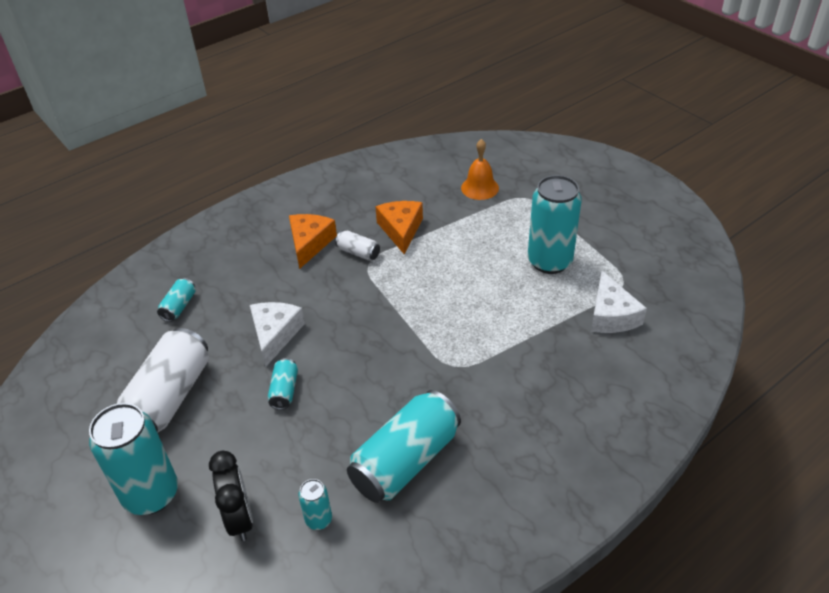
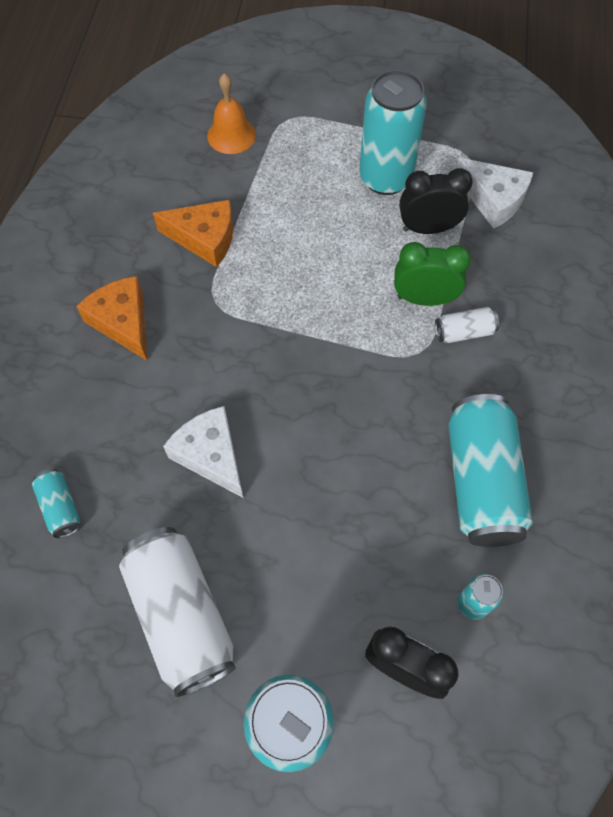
camera: 45 degrees left, 20 degrees up
(284, 390) = (293, 507): turquoise can -> none
(358, 252) = (189, 296): white can -> white can (464, 332)
(401, 230) = (204, 238): orange cheese -> orange cheese turned 150 degrees clockwise
(493, 340) = (424, 299): none -> green clock
(544, 304) = (428, 228): none -> black clock

